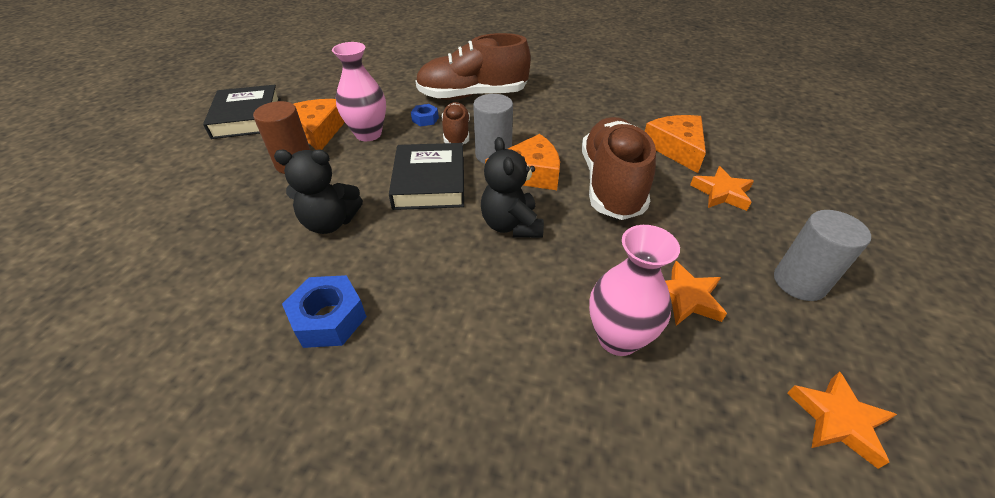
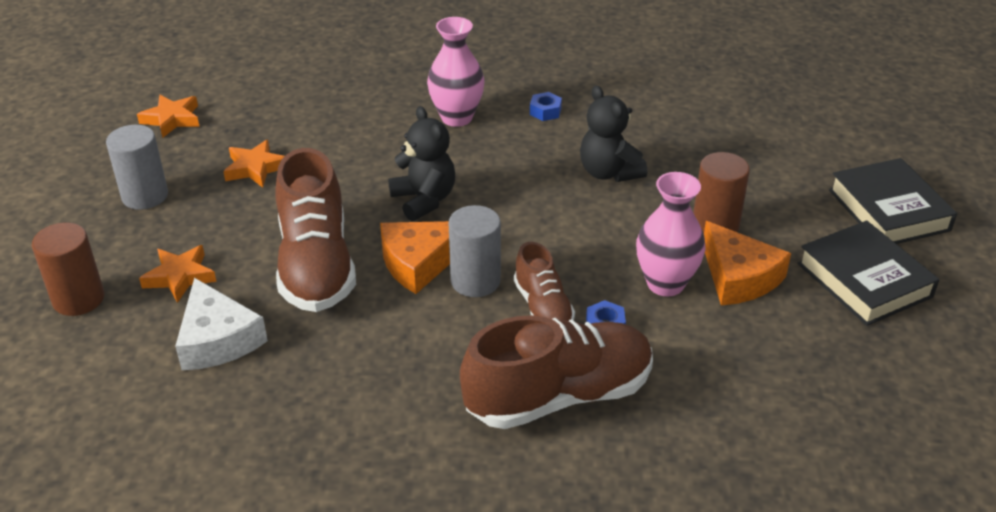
camera: 165 degrees right, 5 degrees down
(329, 319) = (545, 111): blue nut -> blue nut, size x0.58
(330, 222) = (609, 172): black teddy bear -> black teddy bear turned 105 degrees counterclockwise
(430, 182) = (536, 230): black book -> black book (888, 210)
(618, 338) = (317, 135): pink vase -> pink vase (456, 117)
(675, 148) = (218, 339): orange cheese -> white cheese
(797, 189) = (78, 299): none -> brown cylinder

